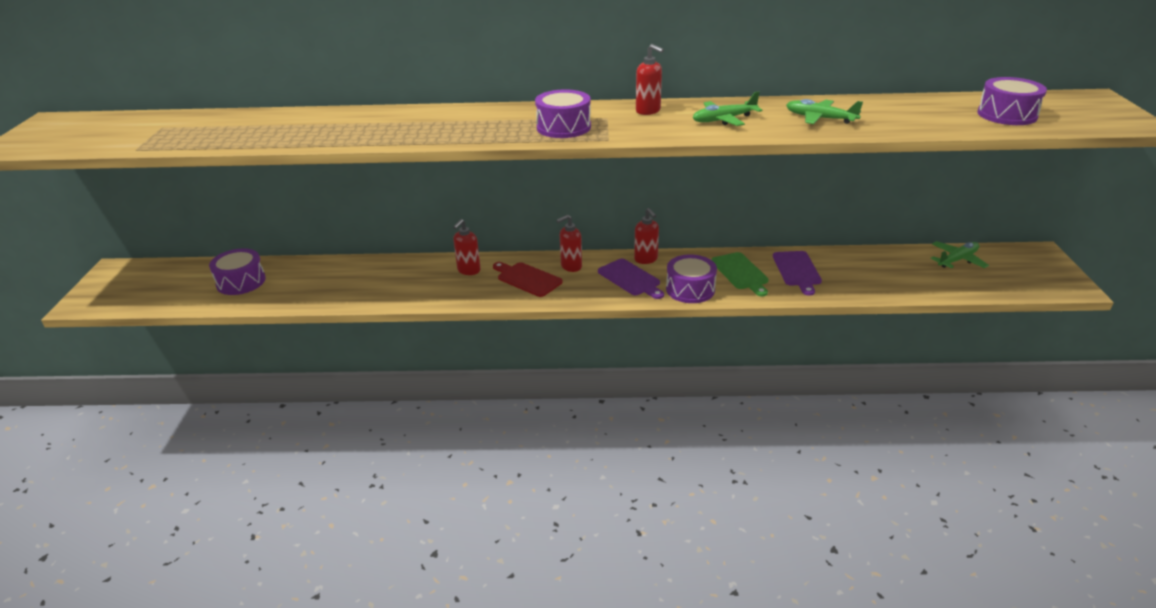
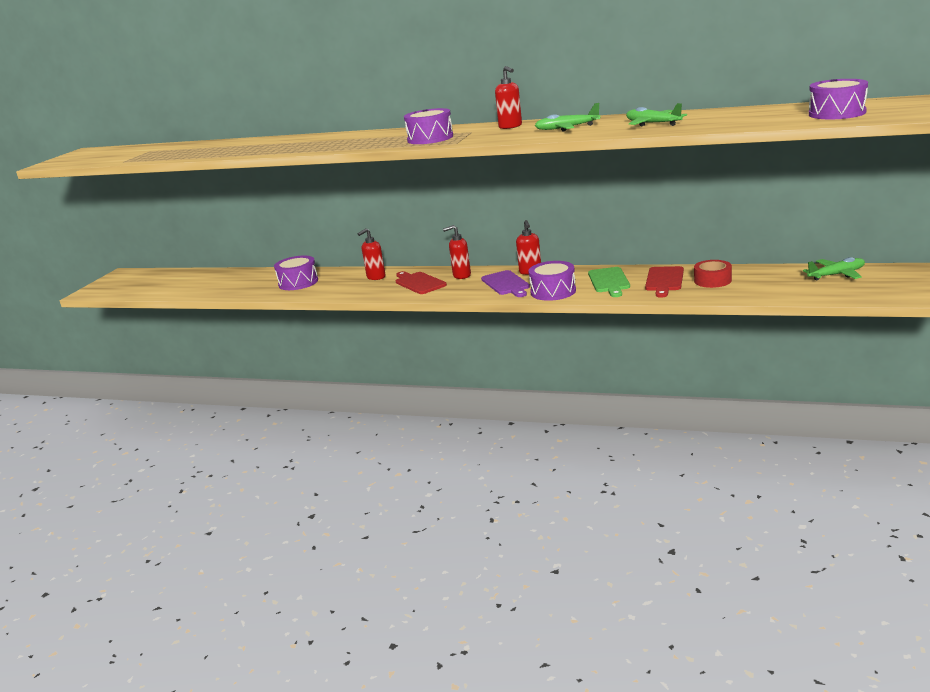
camera: 20 degrees right, 10 degrees down
(241, 282) = (202, 282): purple drum -> purple drum (298, 282)
(797, 270) = (664, 280): purple cutting board -> red cutting board
(845, 270) = (712, 280): none -> red tape

